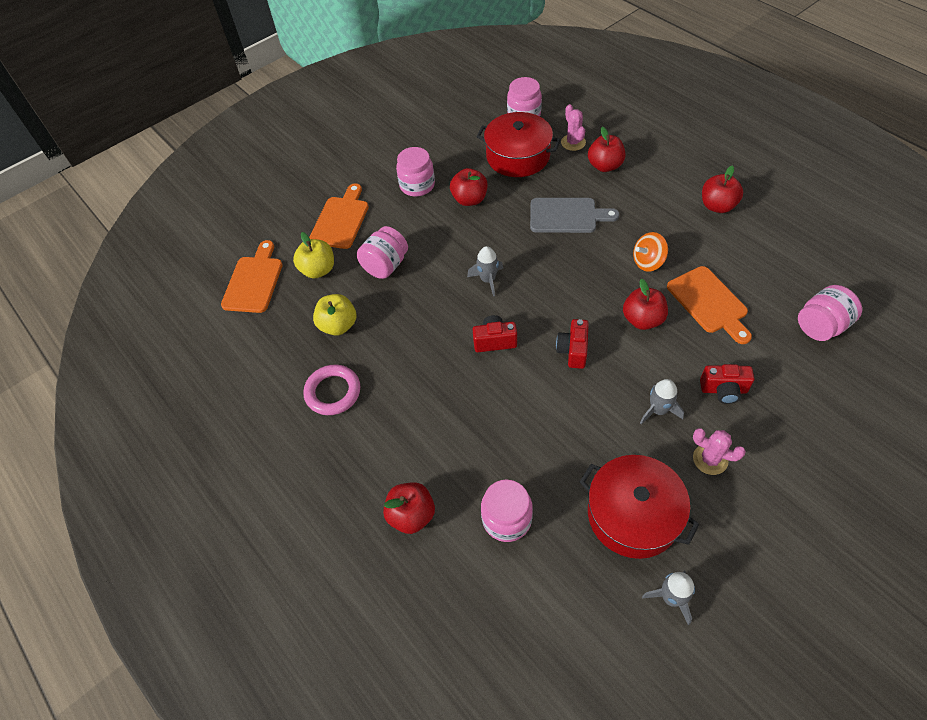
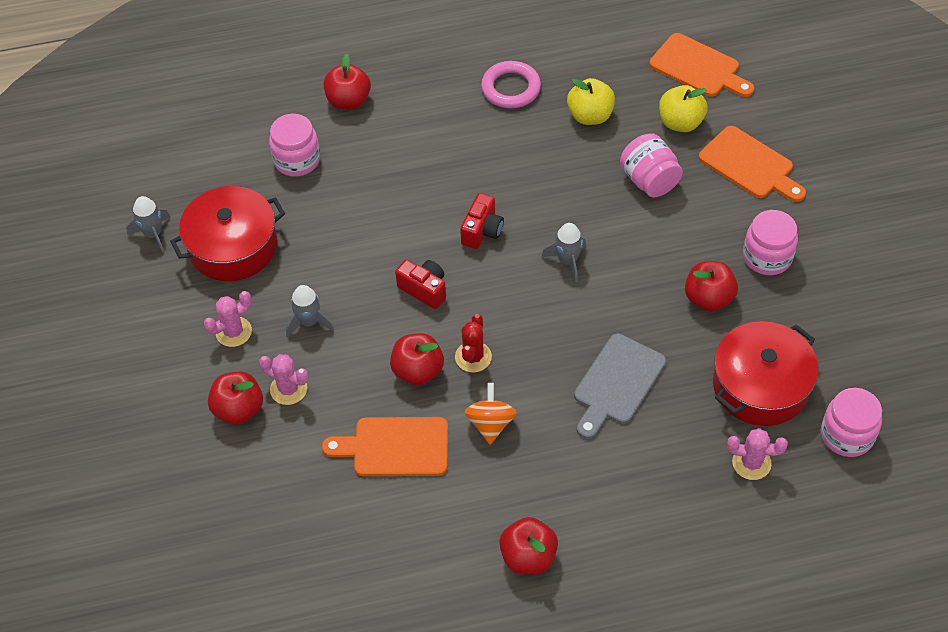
camera: 115 degrees right, 0 degrees up
(605, 166) = (681, 474): red apple -> red apple (239, 409)
(606, 294) = (473, 357): none -> red cactus
(723, 390) = (288, 389): red camera -> pink cactus
(821, 326) = (290, 534): pink jar -> none

